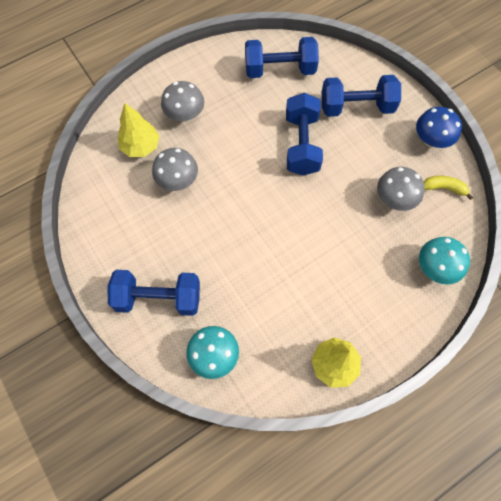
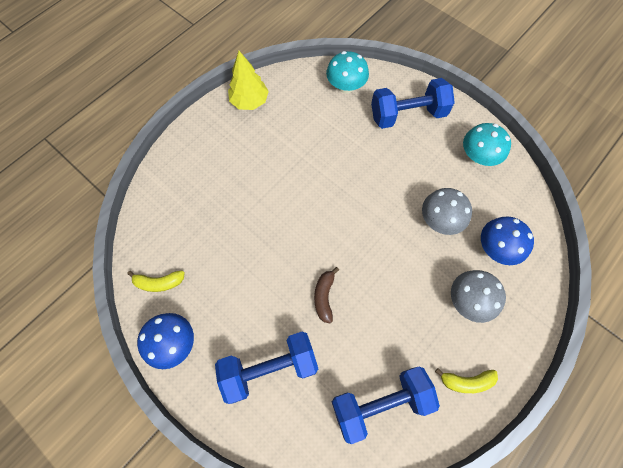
camera: 165 degrees right, 0 degrees up
(141, 146) = (496, 248): yellow tree -> blue mushroom
(213, 67) = (466, 381): none -> yellow banana
(301, 144) = (324, 296): blue dumbbell -> brown banana
(394, 199) = (212, 256): grey mushroom -> none
(435, 268) = (167, 196): turquoise mushroom -> turquoise mushroom (478, 157)

